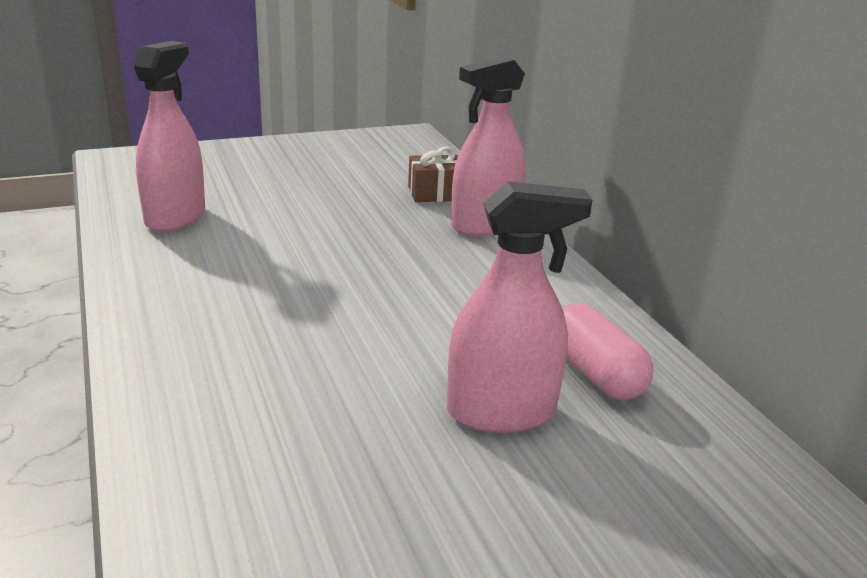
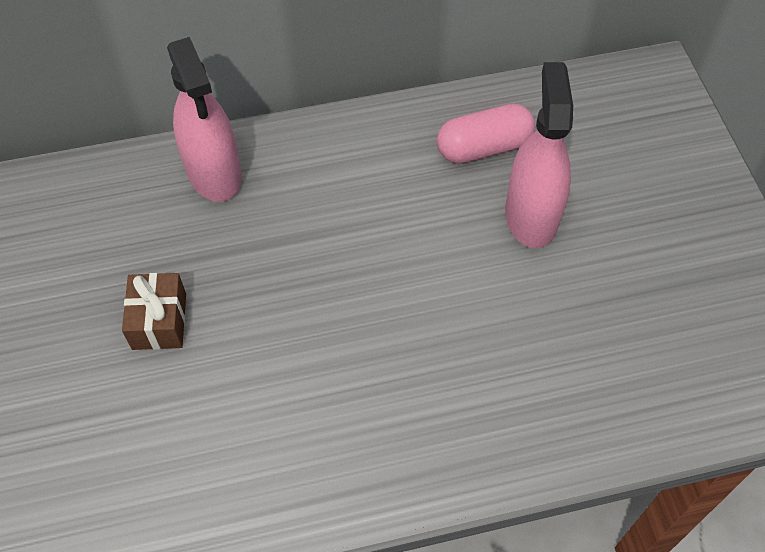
camera: 80 degrees left, 30 degrees up
(175, 217) = (141, 484): pink spray bottle -> none
(435, 193) = (123, 206): brown gift -> brown gift (159, 321)

